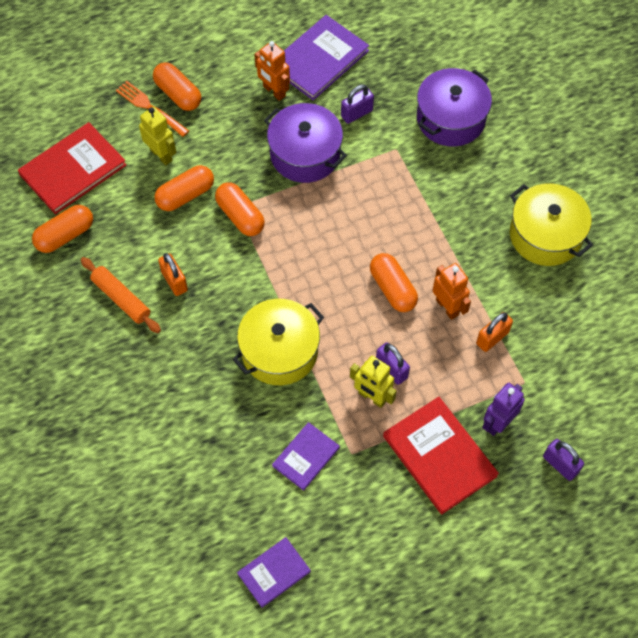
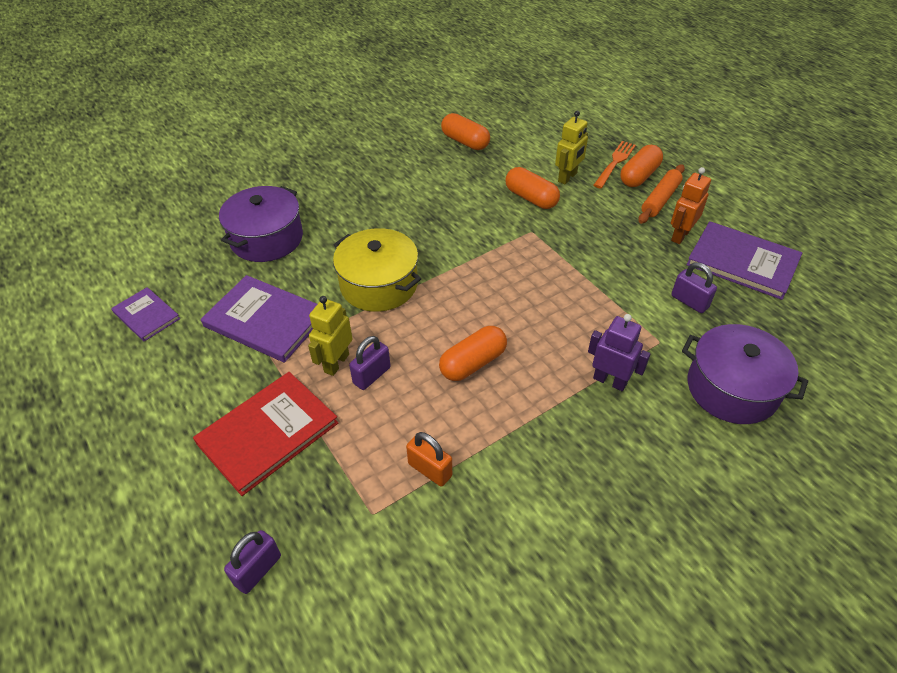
camera: 80 degrees right, 15 degrees down
(73, 170) = (530, 134): red book -> none
(121, 298) = (413, 180): orange rolling pin -> orange rolling pin (660, 199)
(174, 281) = (438, 206): orange padlock -> none
(240, 216) = (522, 235): orange capsule -> none
(305, 154) = (615, 269): purple pot -> purple pot (266, 238)
(306, 457) = (265, 320): purple book -> purple book, size x1.72
(447, 307) = (462, 417): orange robot -> none
(498, 423) = (313, 489): purple robot -> purple robot (610, 381)
(545, 235) = (602, 517): yellow pot -> none

